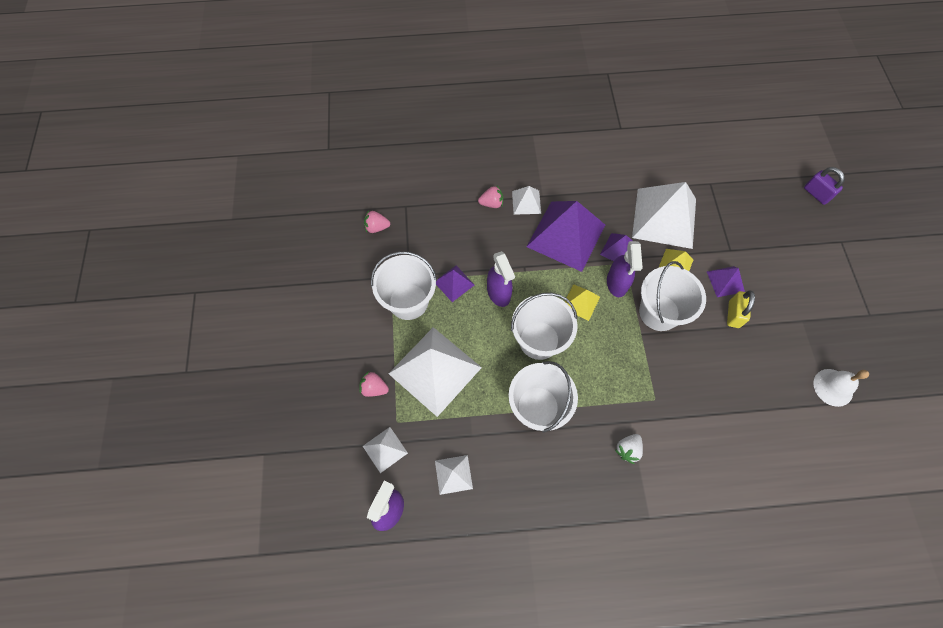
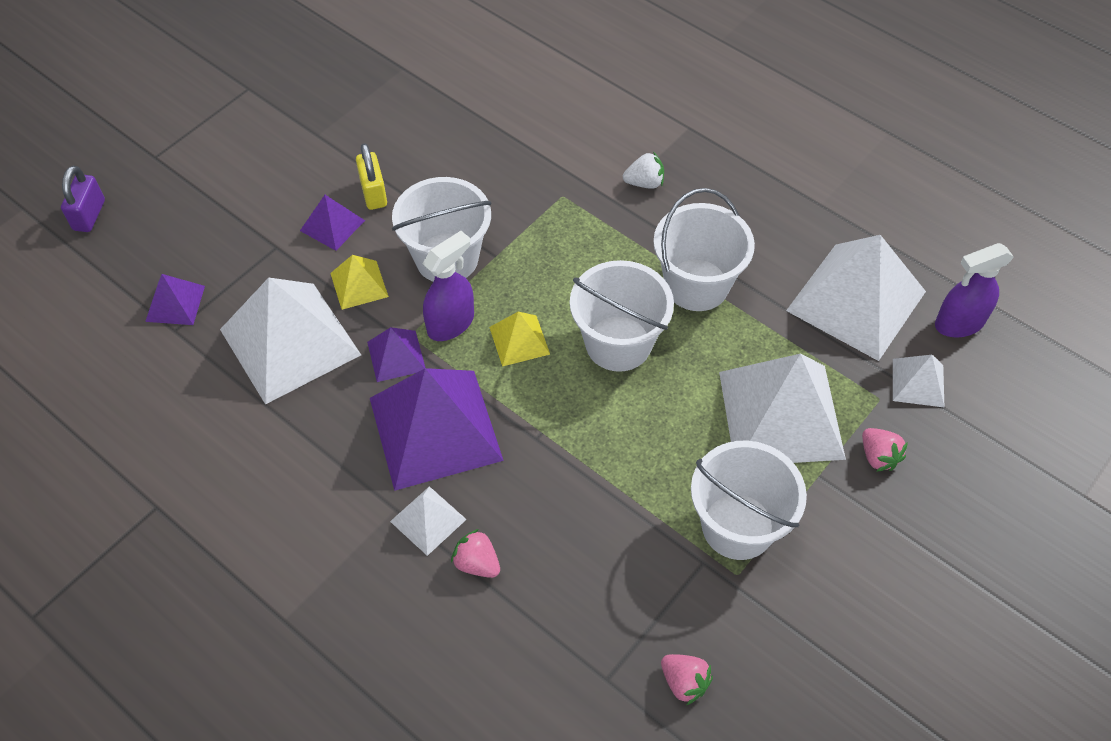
camera: 135 degrees left, 10 degrees down
(453, 474) = (856, 300): white pyramid -> white pyramid, size x2.13
(454, 283) = (651, 497): purple pyramid -> purple pyramid (175, 303)
(498, 293) = (606, 434): purple spray bottle -> none
(733, 314) = (373, 193): yellow padlock -> yellow padlock turned 75 degrees counterclockwise
(833, 387) = (380, 74): white bell -> none

